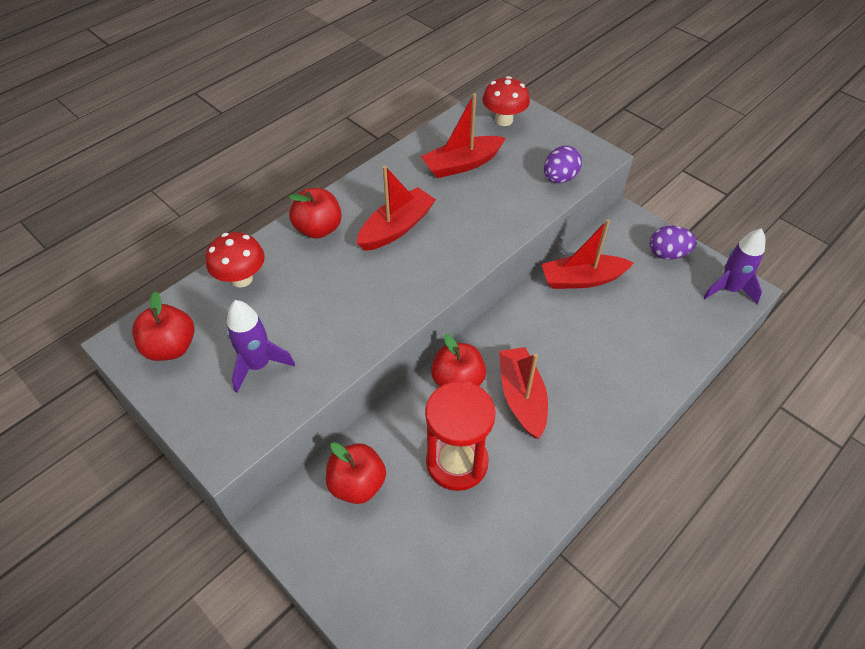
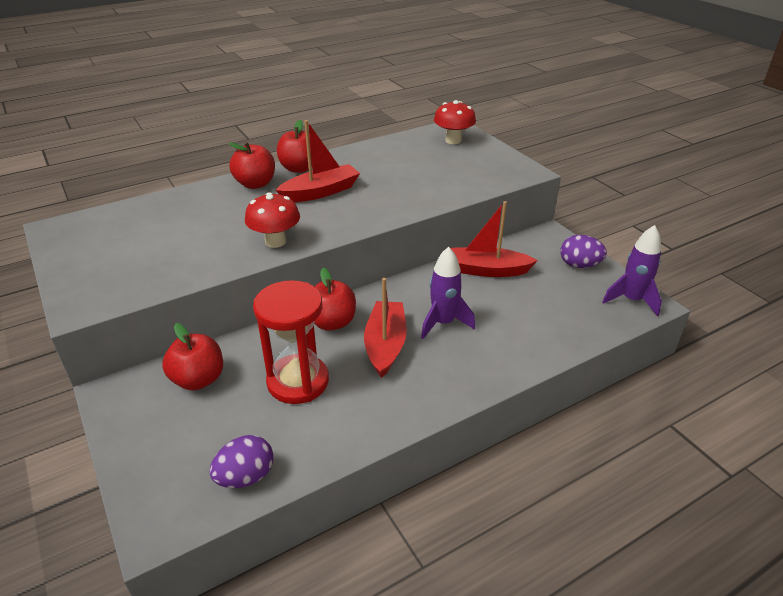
camera: 15 degrees right, 15 degrees down
(171, 347) = (88, 236): red apple -> red apple (299, 168)
(241, 279) = (173, 204): red mushroom -> red mushroom (275, 241)
(258, 365) = (149, 258): purple rocket -> purple rocket (443, 323)
(462, 164) = (401, 162): red boat -> none
(559, 178) = (483, 181): purple egg -> purple egg (246, 477)

